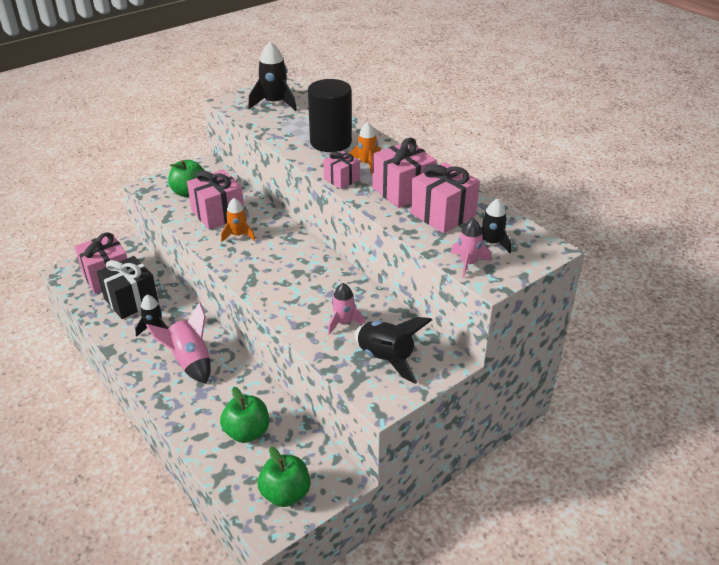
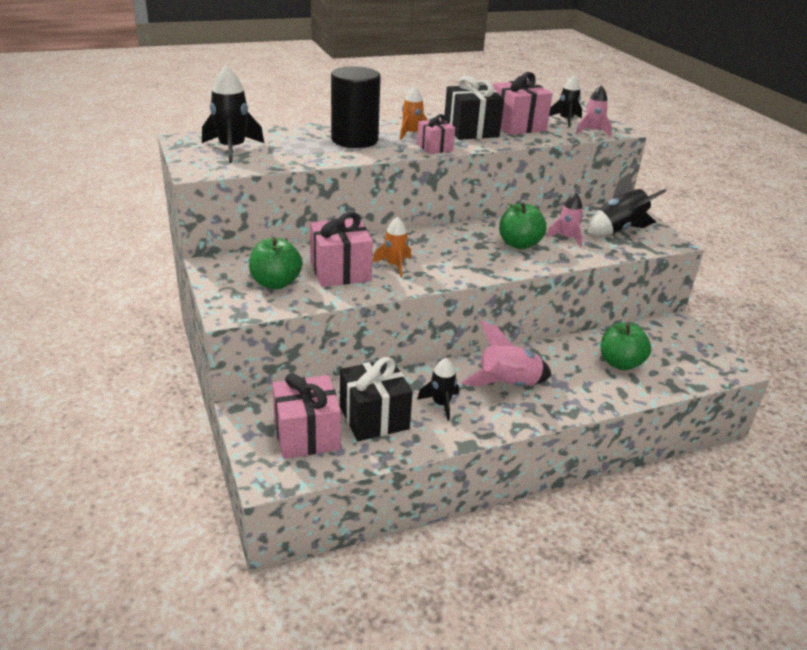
camera: 75 degrees left, 5 degrees down
(285, 494) = (695, 354): green apple -> green apple (519, 244)
(403, 191) = (471, 131): pink gift -> black gift

